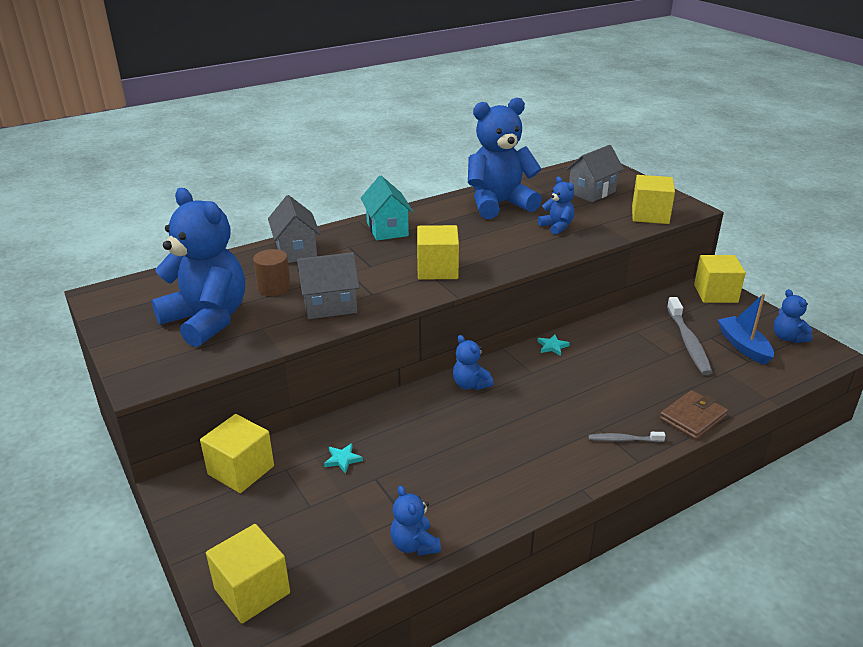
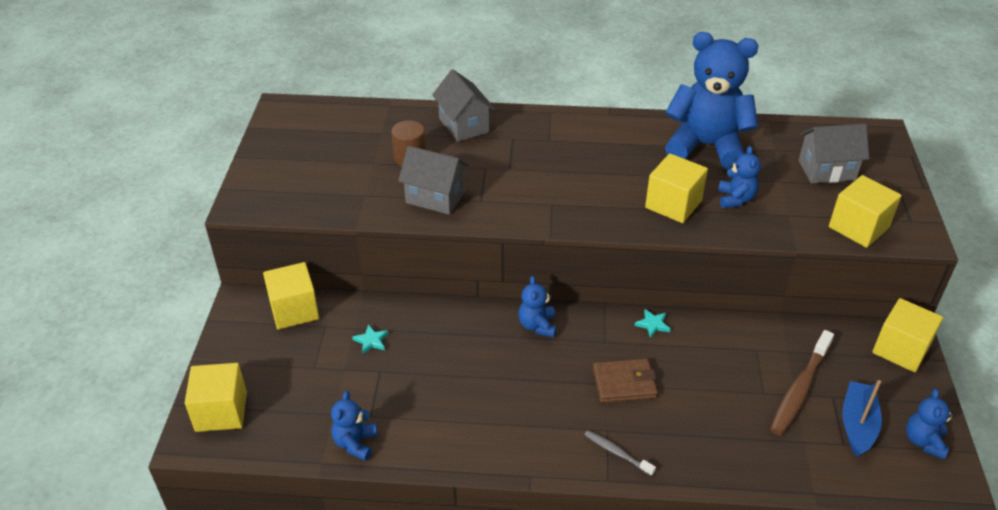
camera: 35 degrees right, 10 degrees up
(207, 320) = (332, 168): blue teddy bear -> none
(296, 251) = (463, 125): grey house -> grey house turned 45 degrees counterclockwise
(387, 229) = (566, 133): turquoise house -> none
(437, 269) = (563, 199): yellow cube -> yellow cube (673, 204)
(688, 342) = (800, 389): grey toothbrush -> brown toothbrush
(692, 418) = (708, 469): brown wallet -> brown wallet (624, 383)

